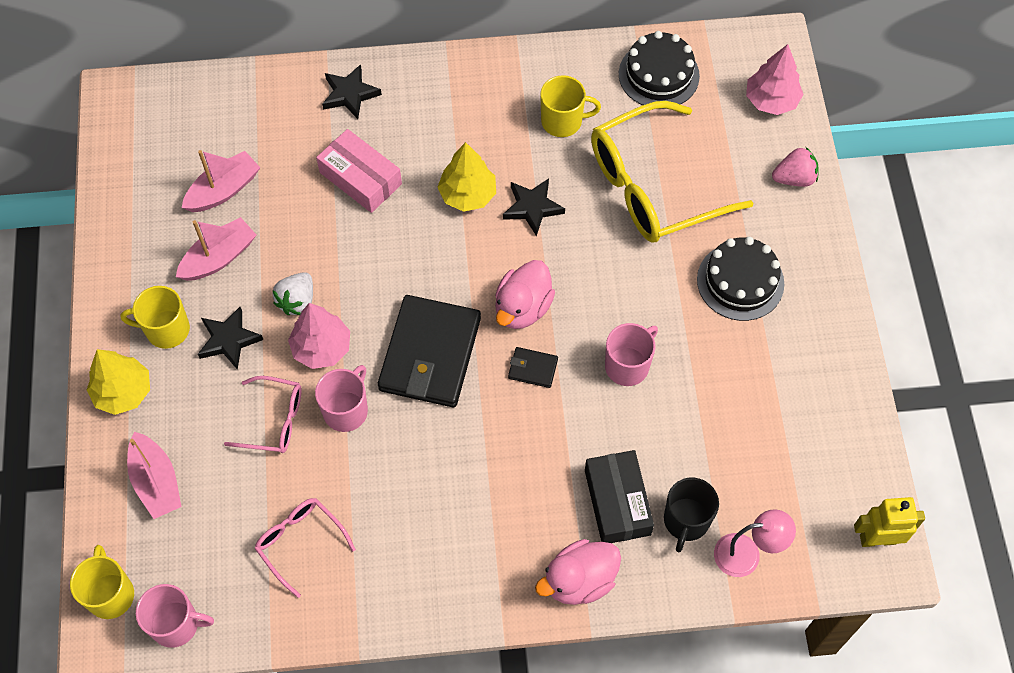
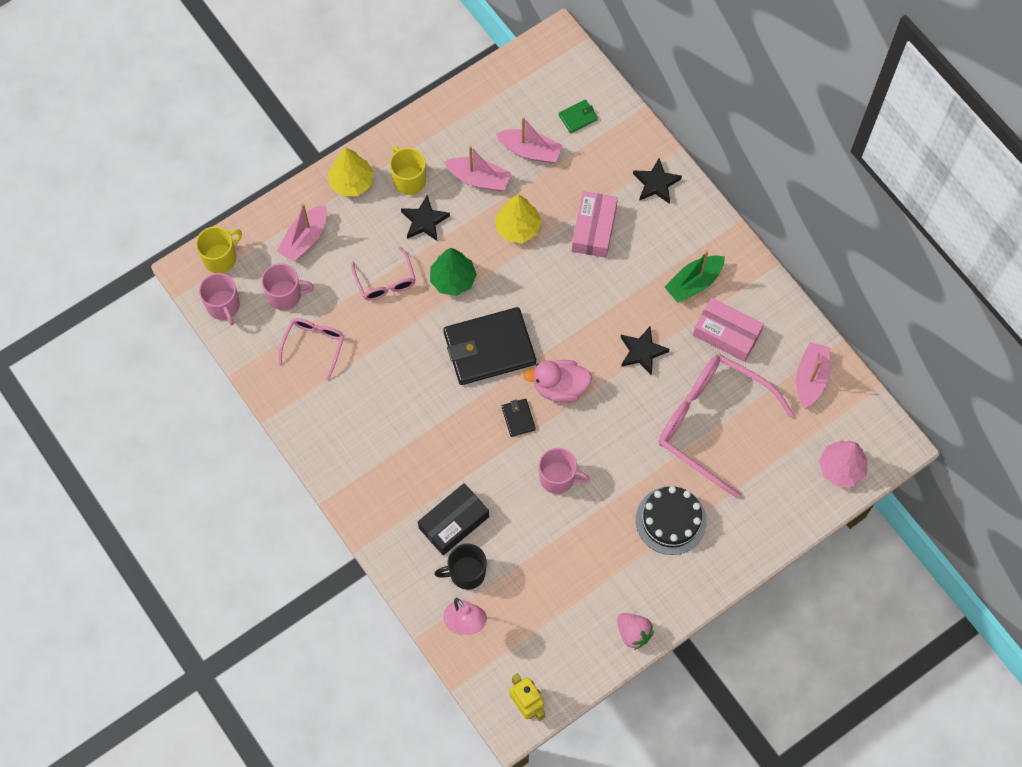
camera: 60 degrees right, 5 degrees up
(219, 125) = (578, 117): none -> green wallet
(297, 301) = (477, 245): white strawberry -> none
(321, 348) = (453, 279): pink tree -> green tree
(346, 410) = (418, 320): pink mug -> pink mug (285, 295)
(468, 194) = (625, 304): yellow tree -> yellow tree (518, 228)
(486, 120) = (693, 283): none -> green boat
(563, 121) = (726, 334): yellow mug -> pink box
(579, 580) = (386, 526): pink duck -> none
(654, 186) = (712, 423): yellow glasses -> pink glasses
(658, 75) = (810, 378): black cake -> pink boat
(794, 178) = (782, 517): pink strawberry -> pink strawberry (633, 633)

